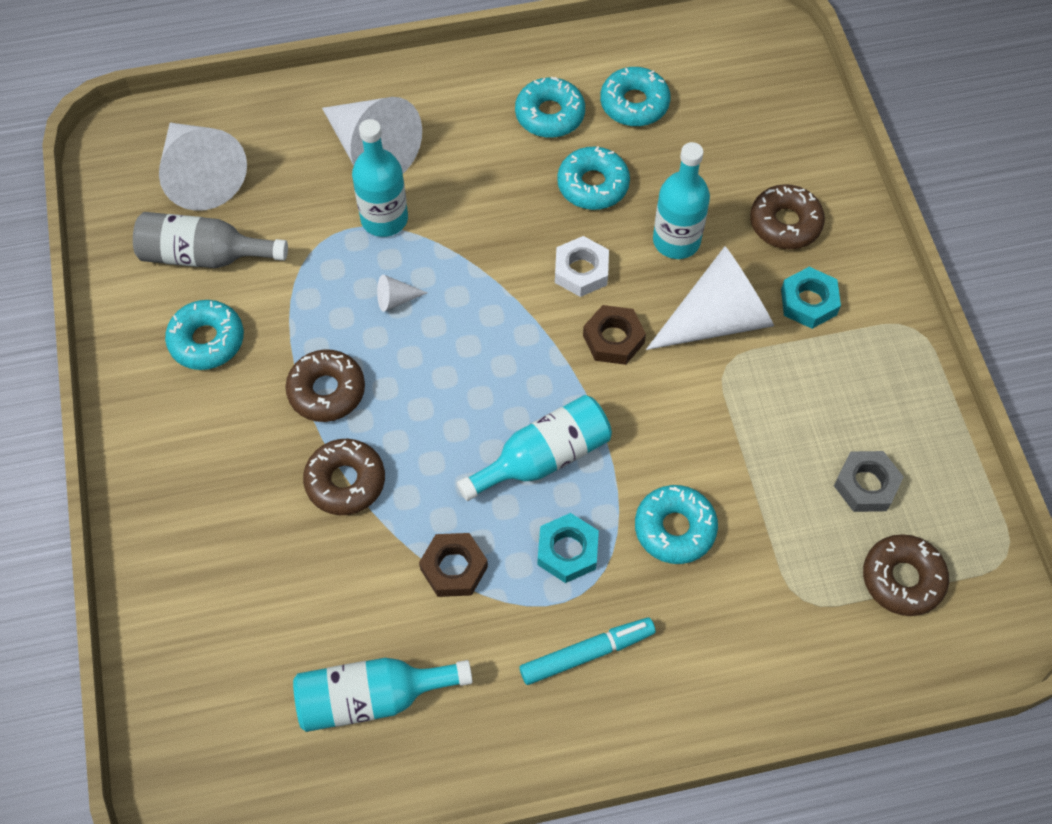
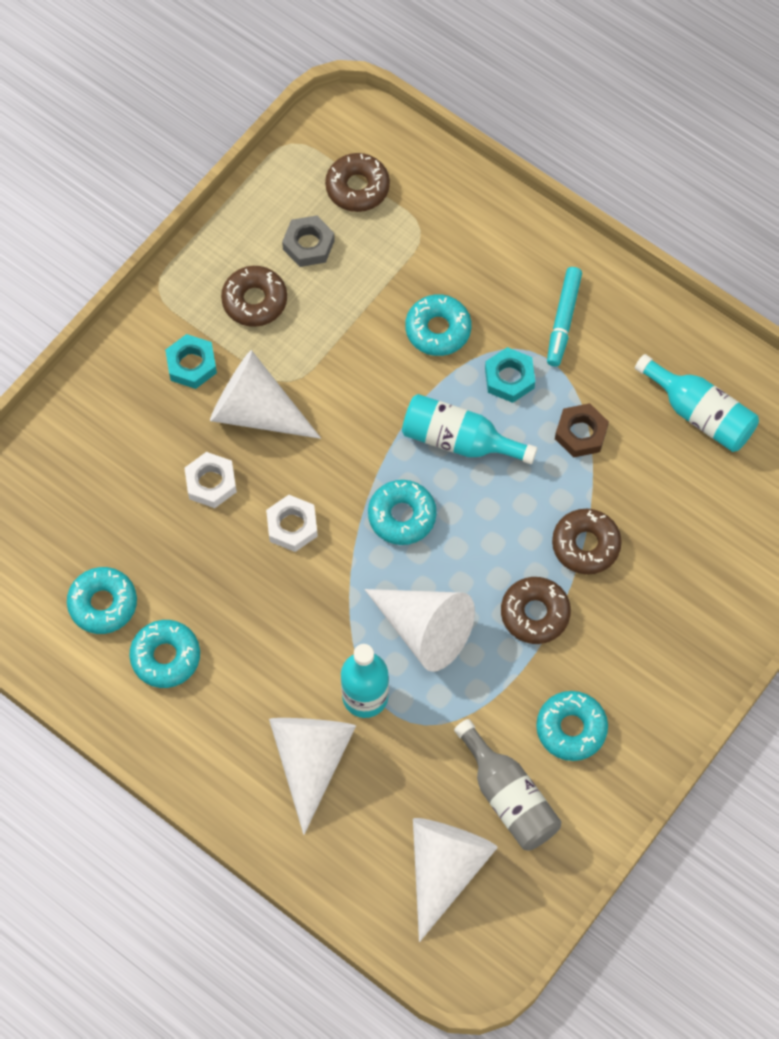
camera: 130 degrees left, 5 degrees up
(396, 299) = (424, 630): white cone -> white cone, size x2.48
(587, 653) = (563, 320): turquoise marker -> turquoise marker turned 105 degrees counterclockwise
(593, 185) = (208, 575): turquoise donut -> turquoise donut (402, 516)
(613, 339) = (330, 464): brown nut -> none
(676, 241) = (211, 483): turquoise bottle -> white nut
(785, 223) = (133, 423): brown donut -> brown donut (254, 301)

